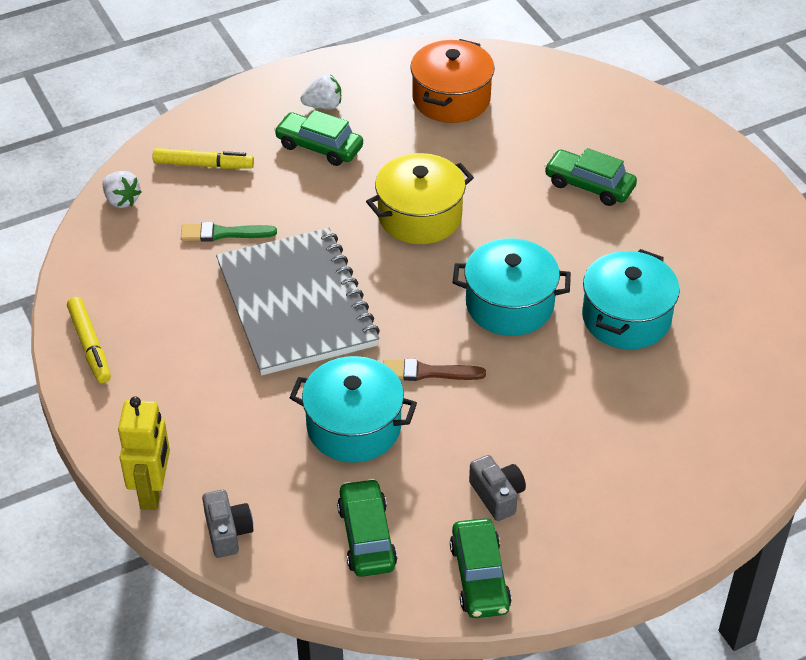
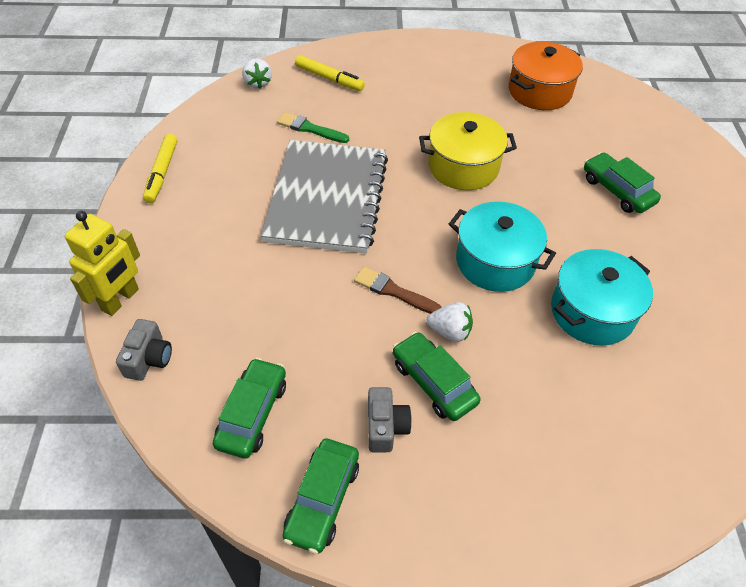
camera: 25 degrees right, 5 degrees up
(319, 147) = (419, 93): green car -> green car (434, 382)
(323, 105) = (440, 67): white strawberry -> white strawberry (450, 331)
(354, 427) = (305, 312): turquoise pot -> none

